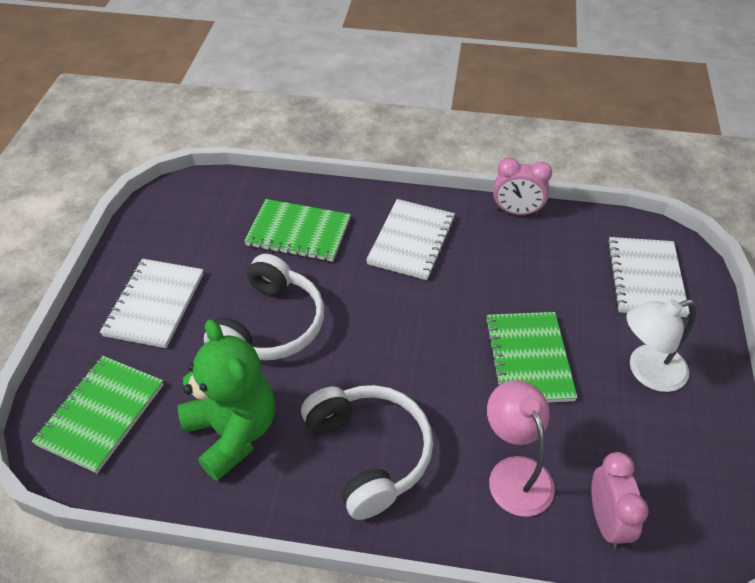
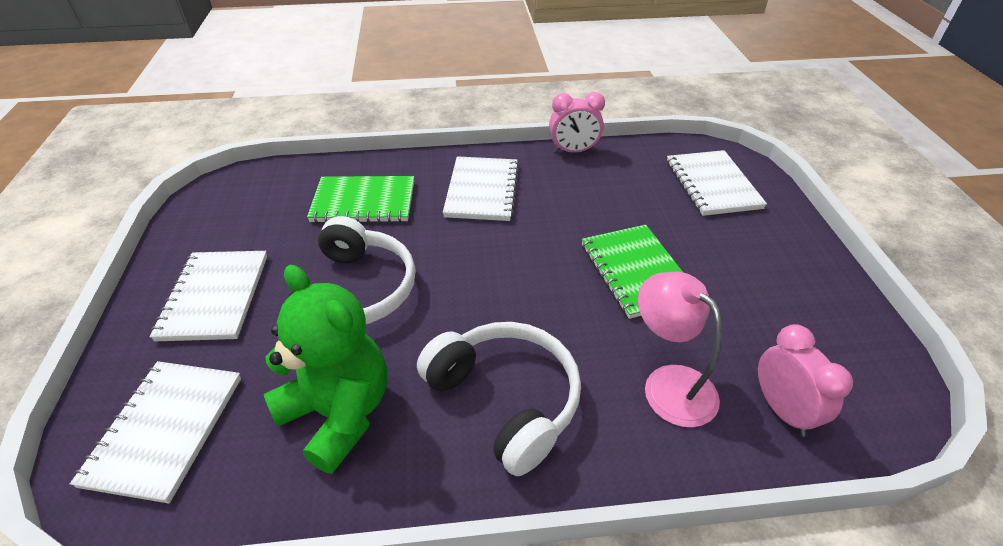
camera: 15 degrees left, 5 degrees down
(101, 414) = (165, 430): green notebook -> white notebook
(647, 371) = (751, 261): white lamp -> none

